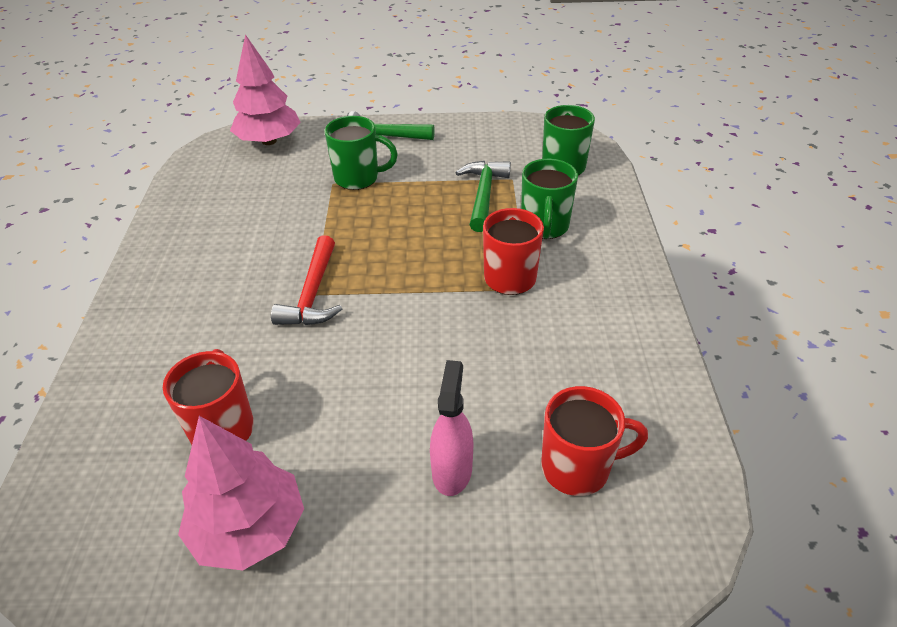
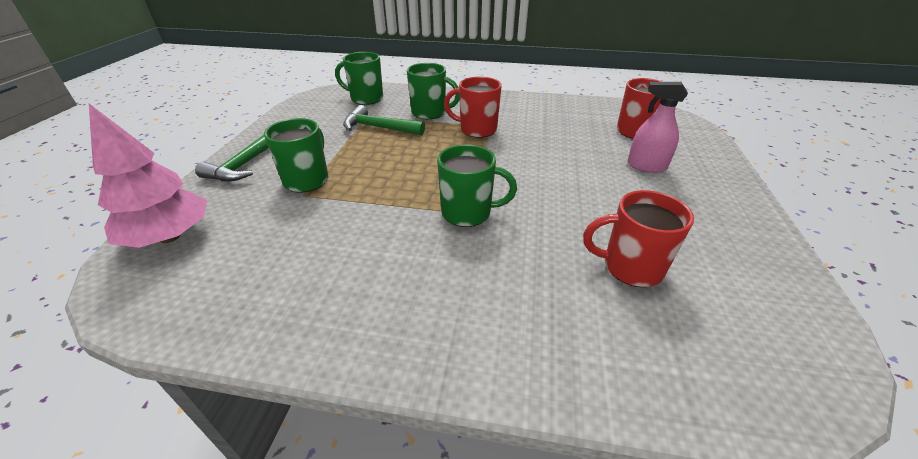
camera: 80 degrees left, 5 degrees down
(249, 529) = (723, 251): pink tree -> none
(312, 294) = (468, 213): red hammer -> green mug

